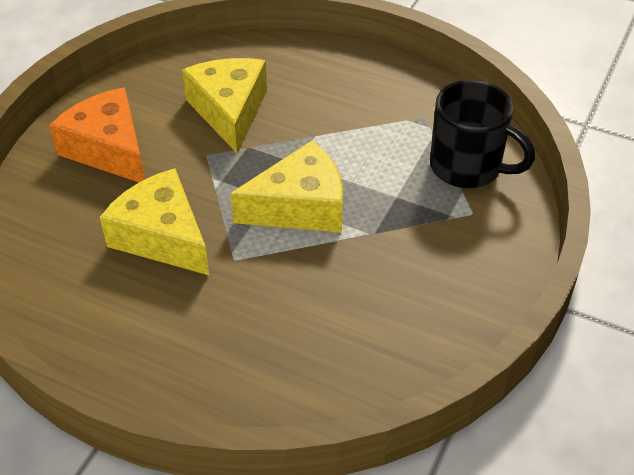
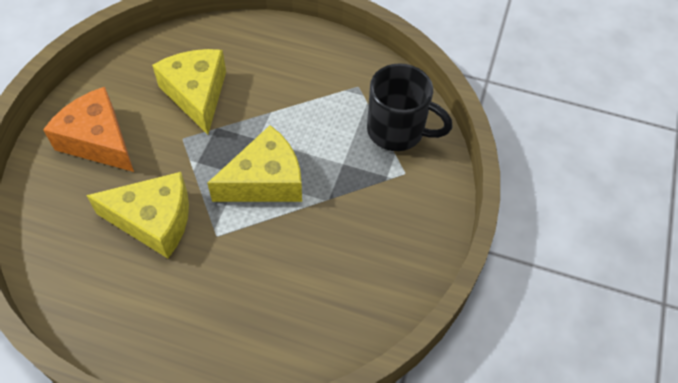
camera: 10 degrees left, 10 degrees up
(162, 237) = (154, 220): yellow cheese -> yellow cheese turned 150 degrees clockwise

